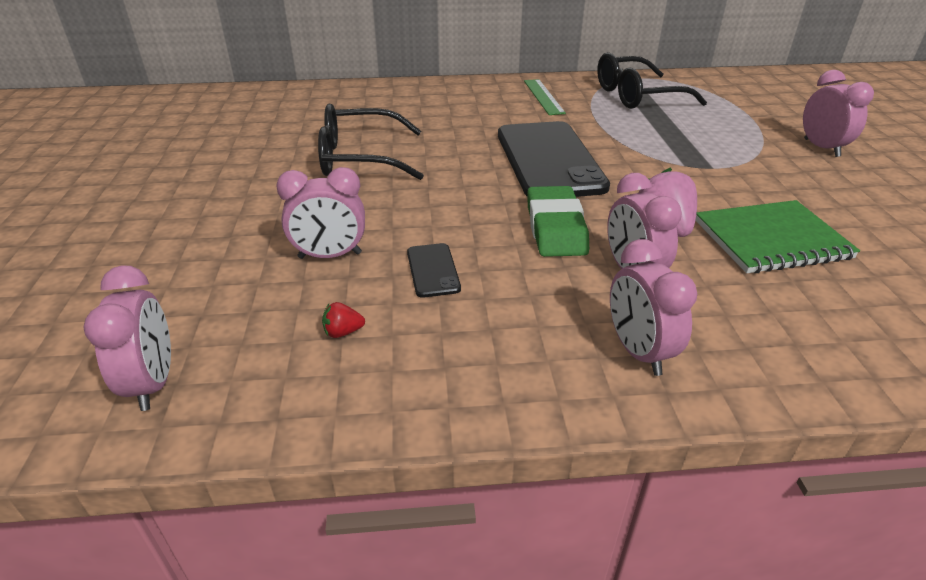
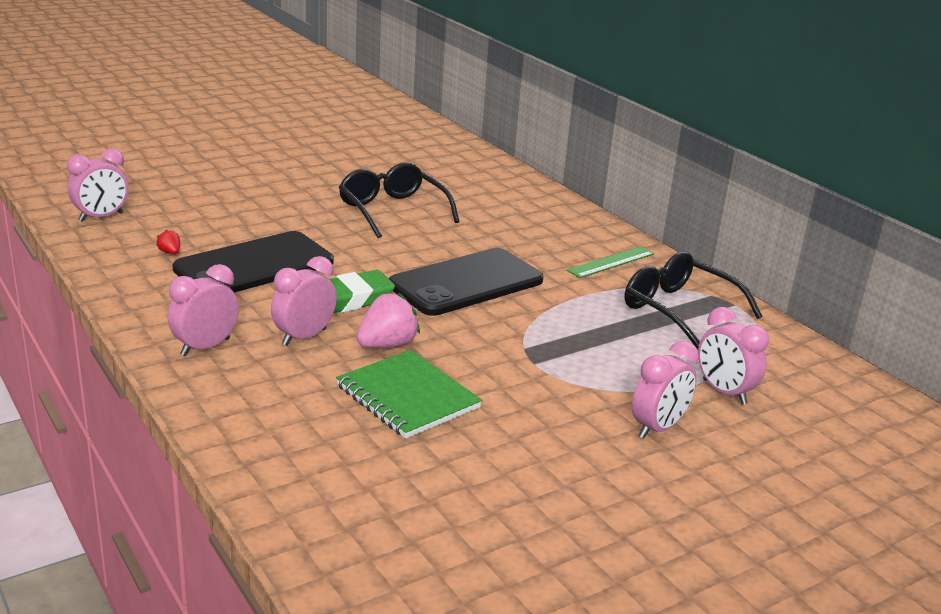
camera: 60 degrees right, 10 degrees down
(330, 255) = (248, 231): pink clock -> pink clock (724, 392)
(433, 270) = (254, 266): black phone -> black phone, size x2.38

